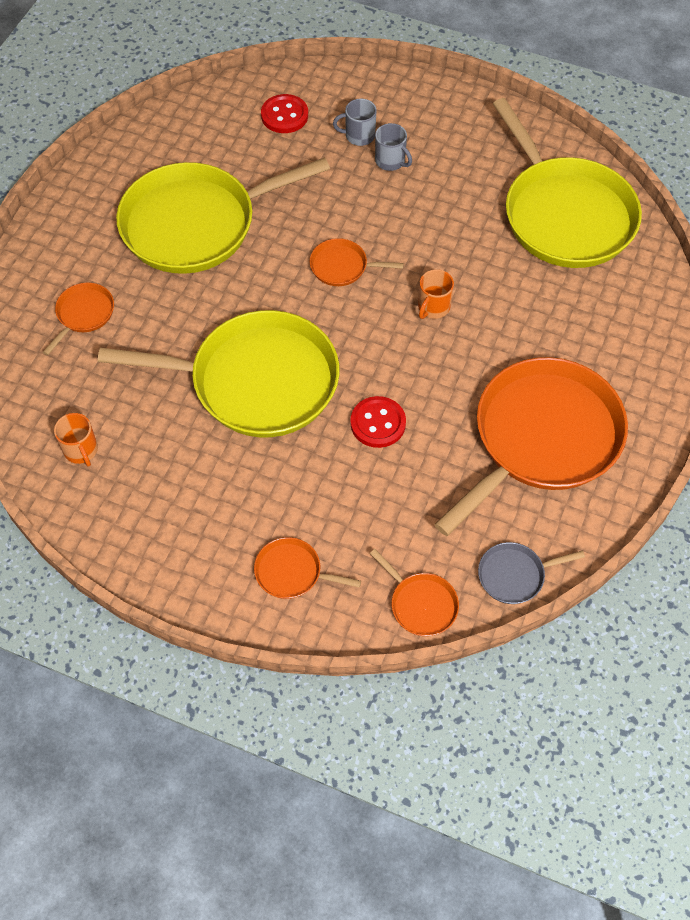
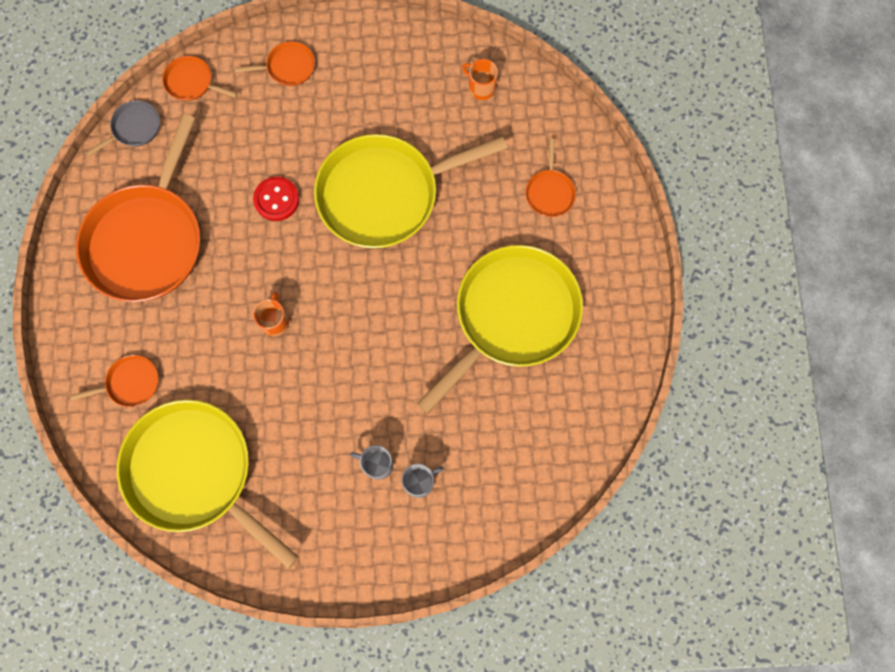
camera: 155 degrees right, 15 degrees up
(284, 115) = (501, 475): red button -> none
(342, 266) = (368, 328): orange pan -> orange pan (130, 383)

